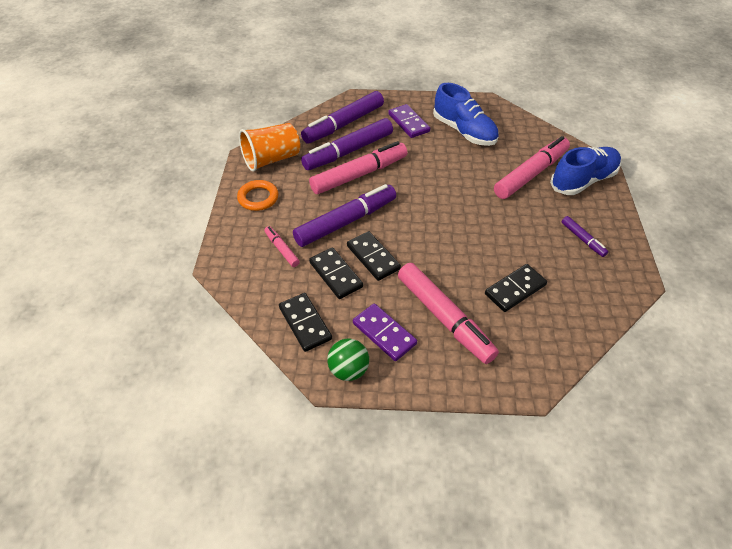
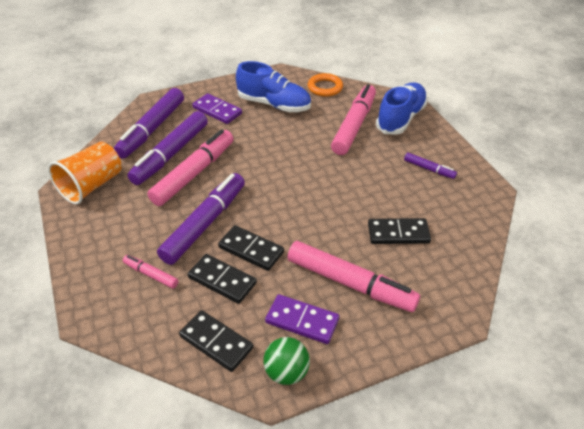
camera: 25 degrees left, 5 degrees down
(258, 198) = (97, 230): orange ring -> orange ring (325, 87)
(515, 289) = (398, 233): black domino -> black domino turned 60 degrees clockwise

